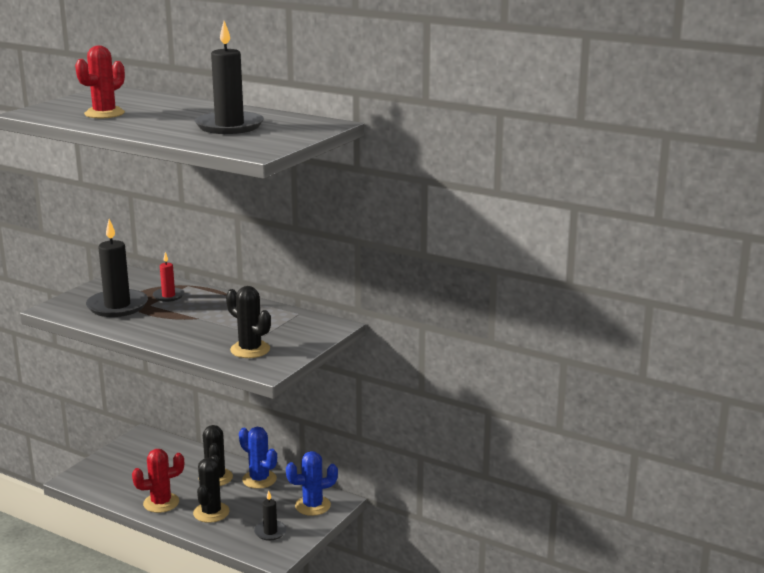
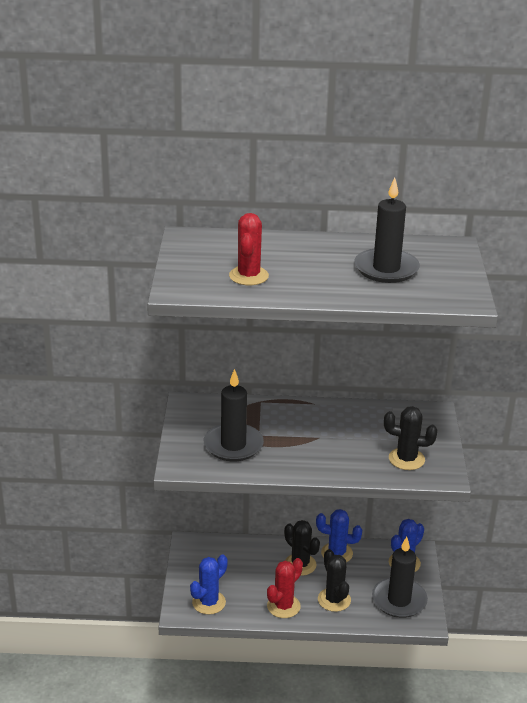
camera: 30 degrees left, 10 degrees up
(103, 480) = (209, 602): none -> blue cactus
(168, 296) = (261, 419): red candle -> none
(270, 532) = (399, 600): black candle -> black candle, size x1.91

